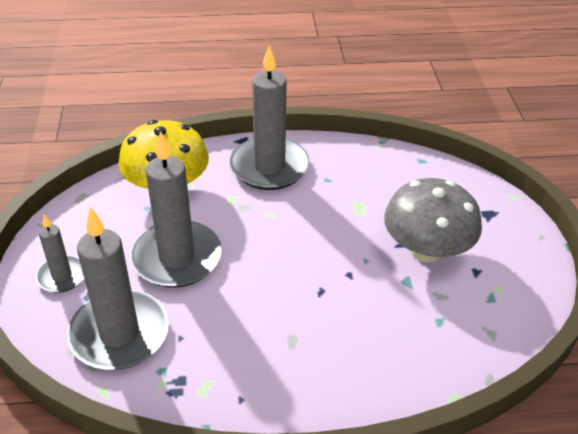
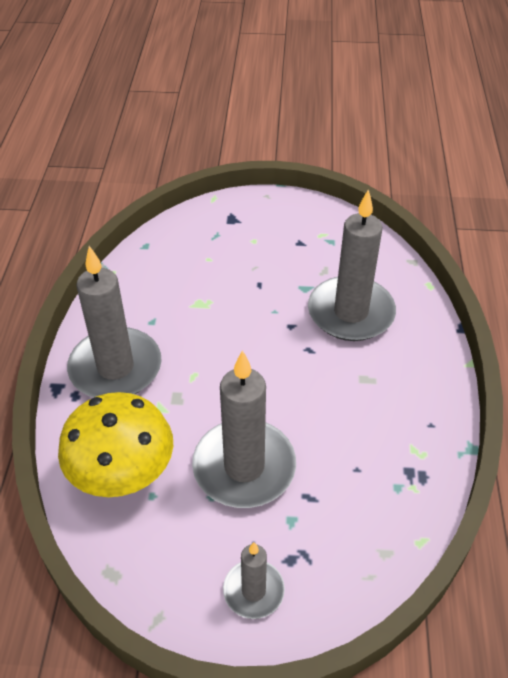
camera: 80 degrees left, 5 degrees up
(119, 334) = (348, 525): grey candle -> grey candle (351, 312)
(426, 250) = (269, 267): grey mushroom -> none

